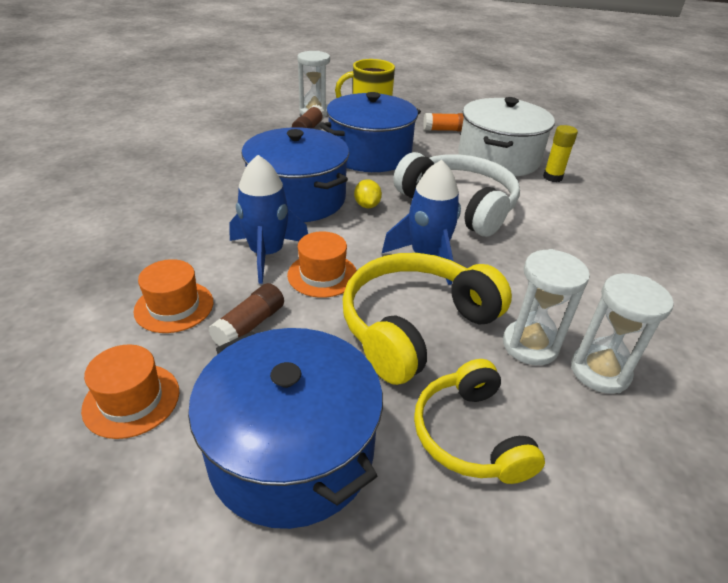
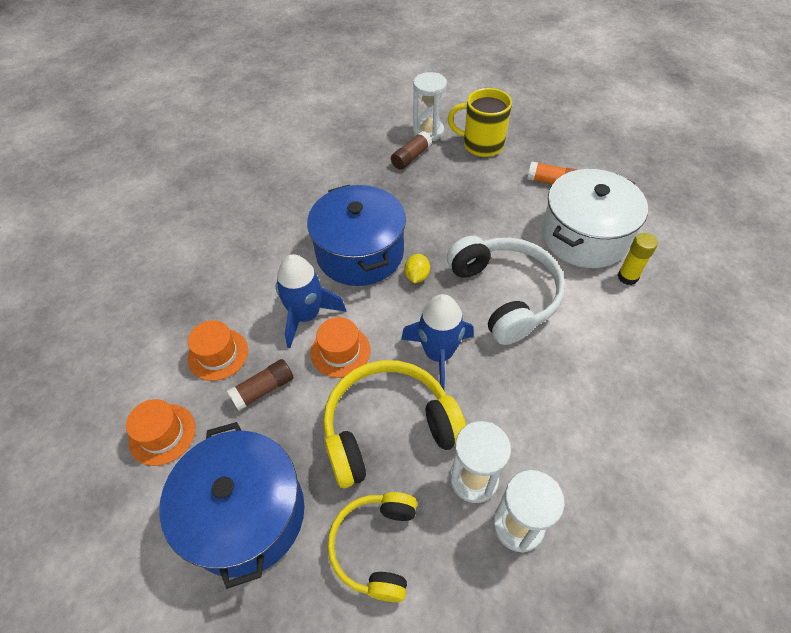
camera: 25 degrees right, 15 degrees up
(370, 154) = (453, 205): blue pot -> none

